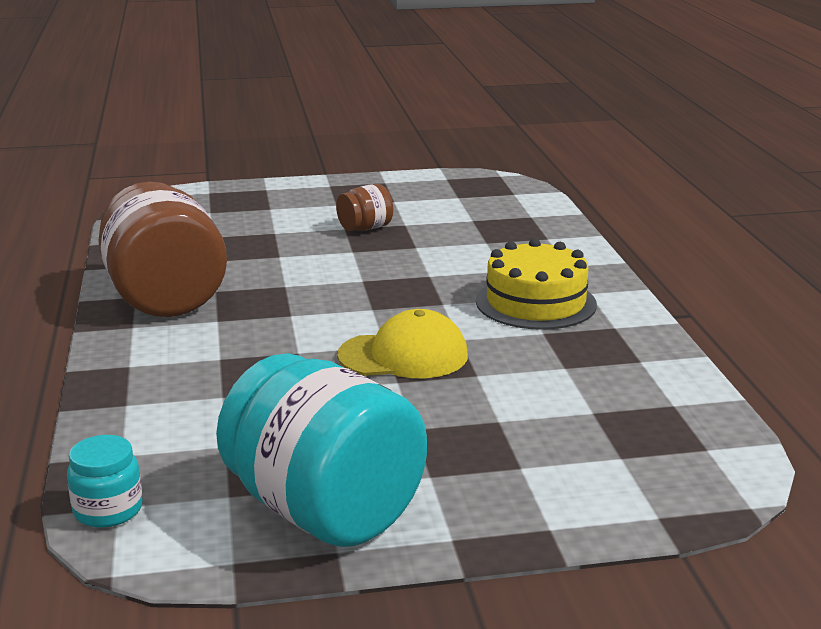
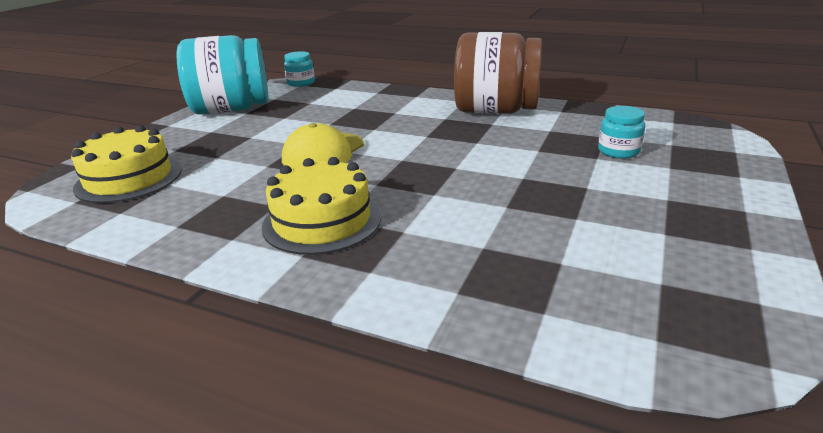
camera: 125 degrees right, 5 degrees up
(249, 227) = (618, 151): none -> turquoise jar
(365, 228) = (578, 195): brown jar -> none
(623, 448) = (129, 178): none -> yellow cake

